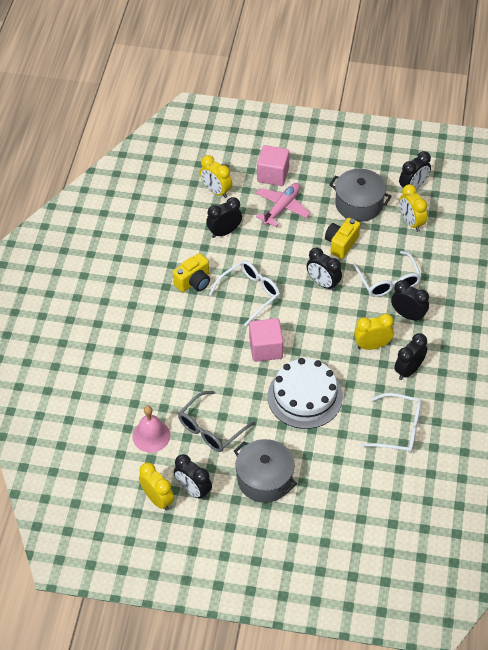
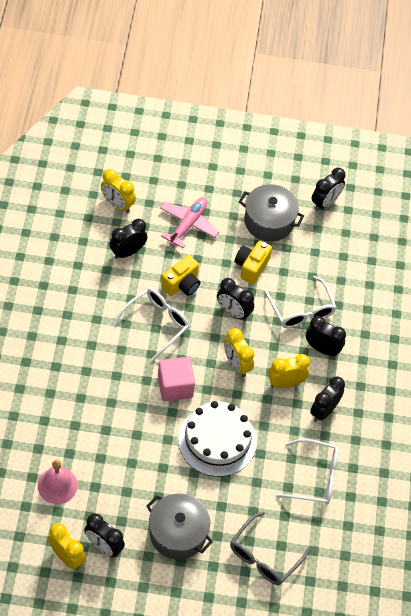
camera: 10 degrees left, 5 degrees up
(194, 282) = (97, 309): yellow camera -> yellow camera (182, 284)
(211, 428) = (120, 477): grey glasses -> grey glasses (264, 556)
(273, 175) = (177, 186): pink cube -> none
(411, 222) = (324, 243): yellow clock -> yellow clock (236, 364)

